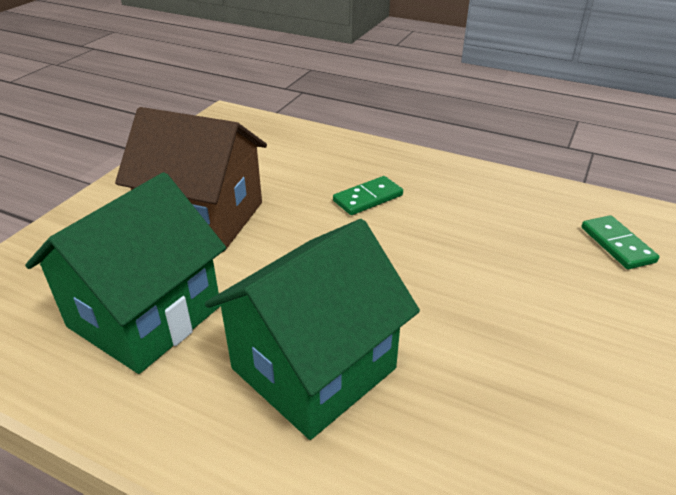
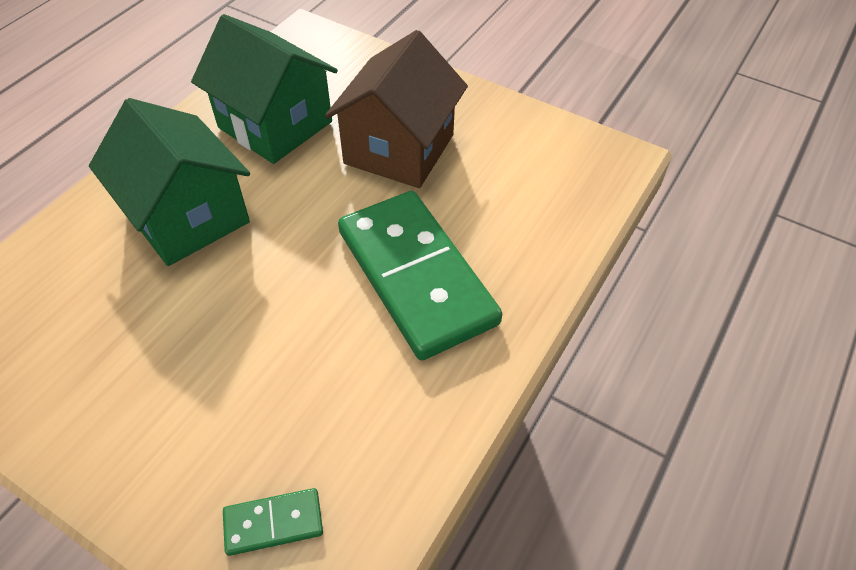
camera: 95 degrees right, 15 degrees up
(368, 198) = (416, 277): green domino -> green domino, size x2.42

